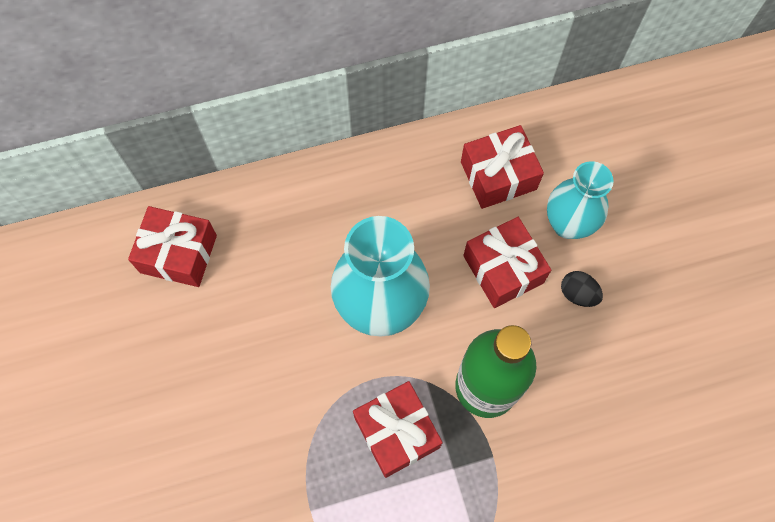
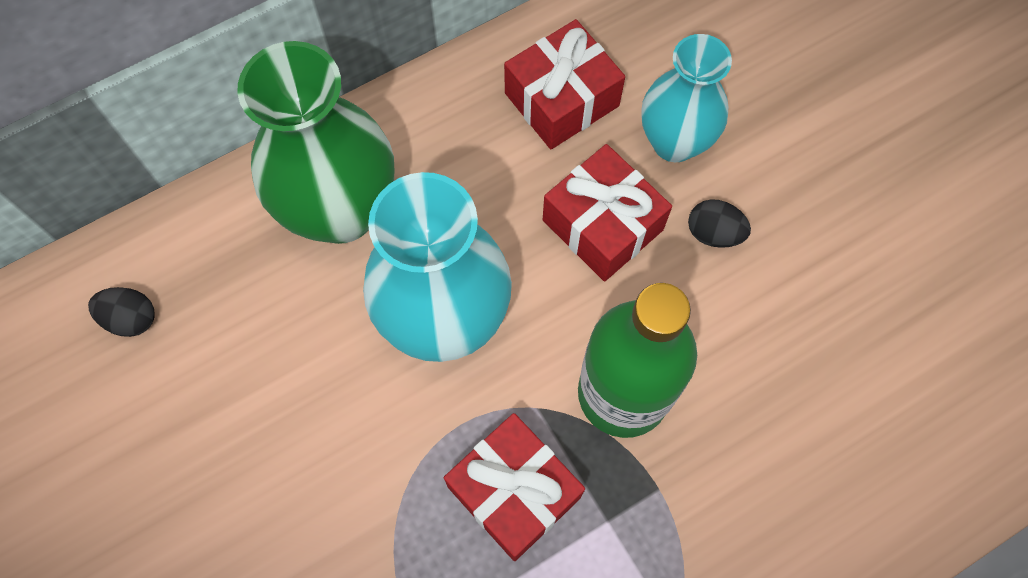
camera: 15 degrees left, 0 degrees up
(178, 254) = (131, 318): red gift -> black egg
(330, 216) = (341, 210): none -> green vase

